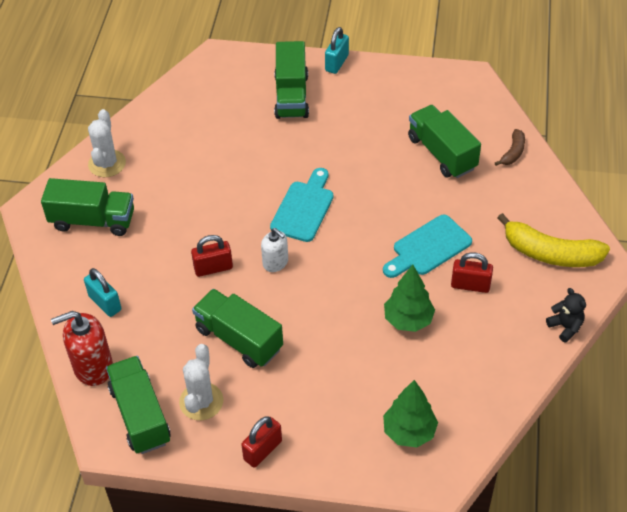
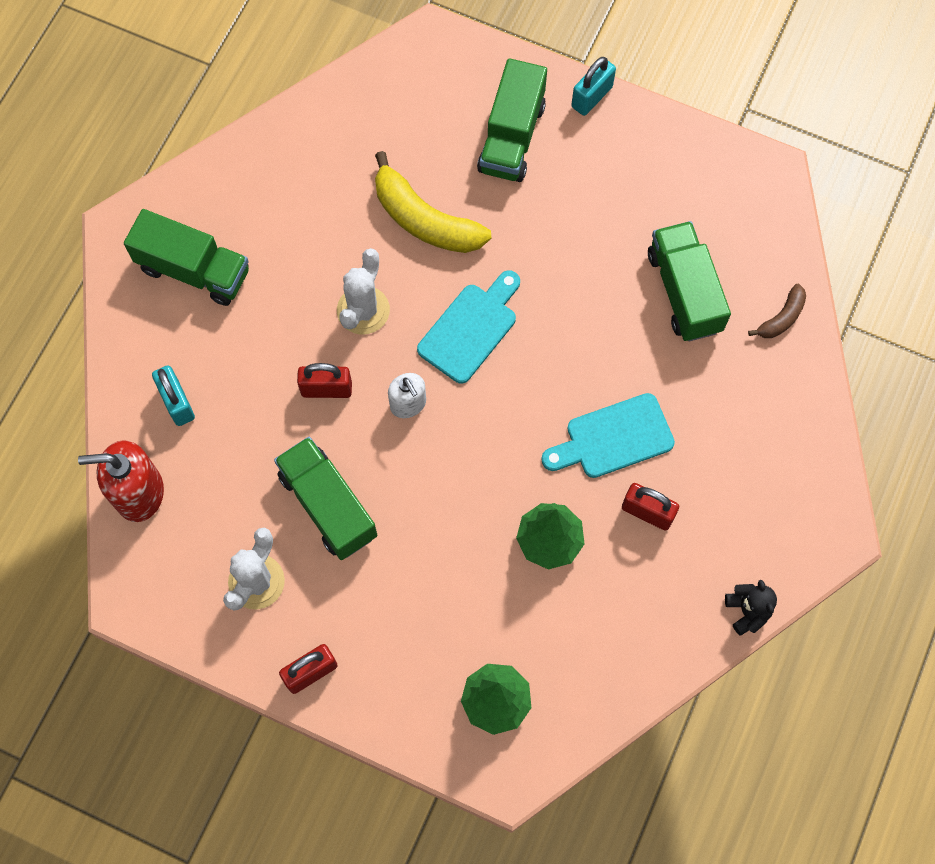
camera: 15 degrees right, 20 degrees up
(107, 164) = (235, 183): white cactus -> white cactus (363, 310)
(140, 415) = (178, 579): green truck -> none
(550, 253) = (771, 494): yellow banana -> yellow banana (424, 219)

